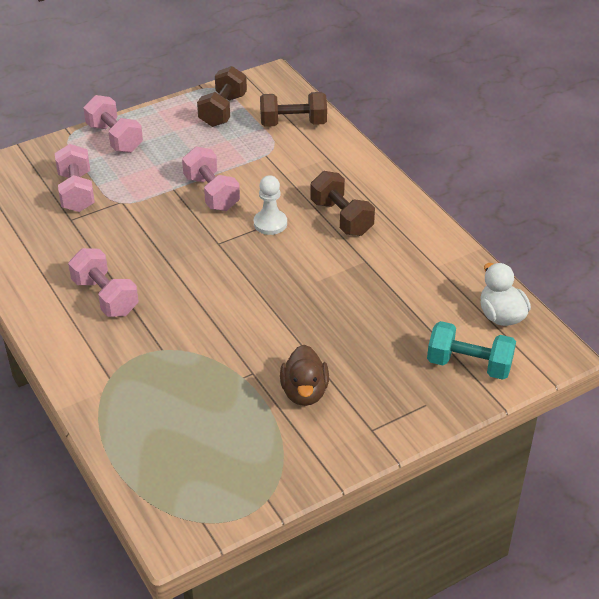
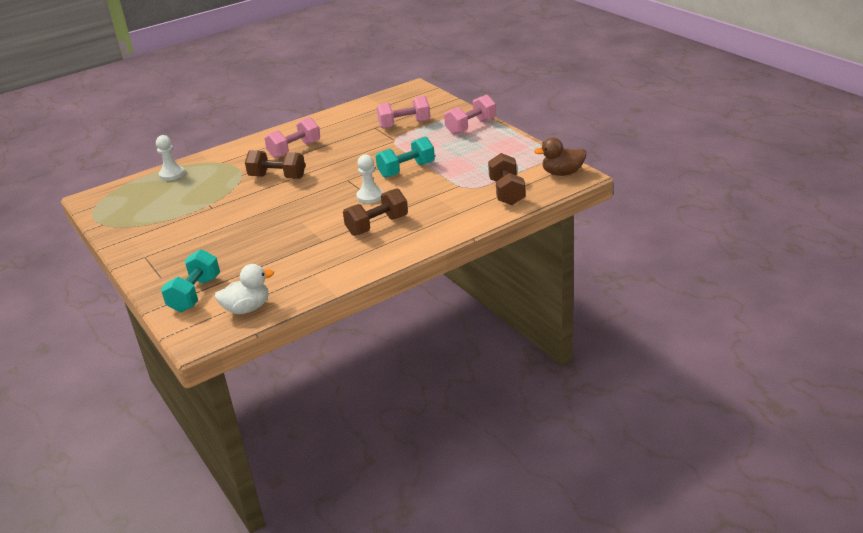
camera: 90 degrees right, 10 degrees down
(128, 434) = (172, 174): none -> white pawn
(211, 193) = (406, 170): pink dumbbell -> turquoise dumbbell
(223, 110) = (518, 161): brown dumbbell -> brown dumbbell (277, 177)
(304, 392) = (188, 228): brown duck -> brown duck (562, 173)

